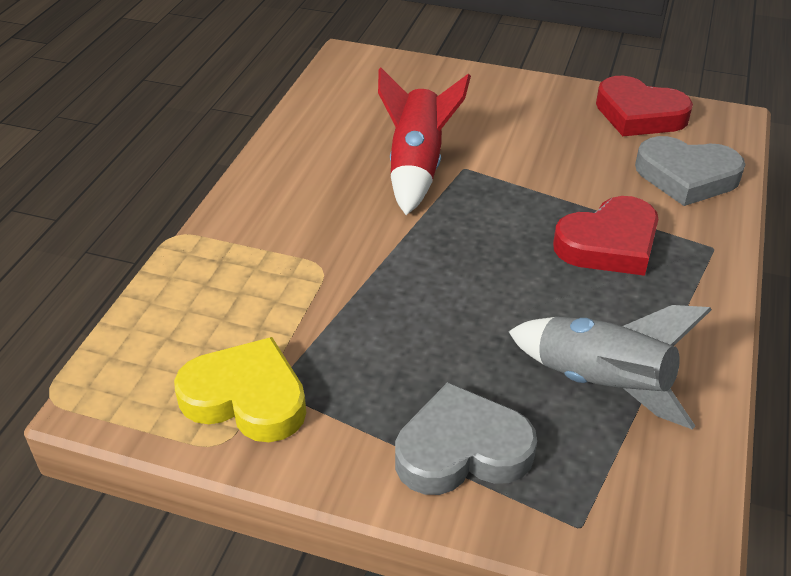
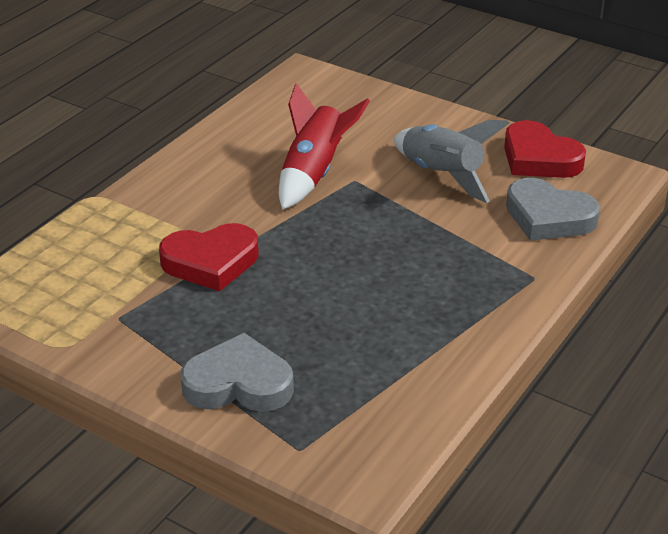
camera: 15 degrees right, 5 degrees down
(246, 398) = (95, 320): yellow heart -> none
(600, 384) = (372, 360): grey rocket -> grey rocket (441, 175)
(609, 244) = (444, 260): red heart -> red heart (211, 262)

